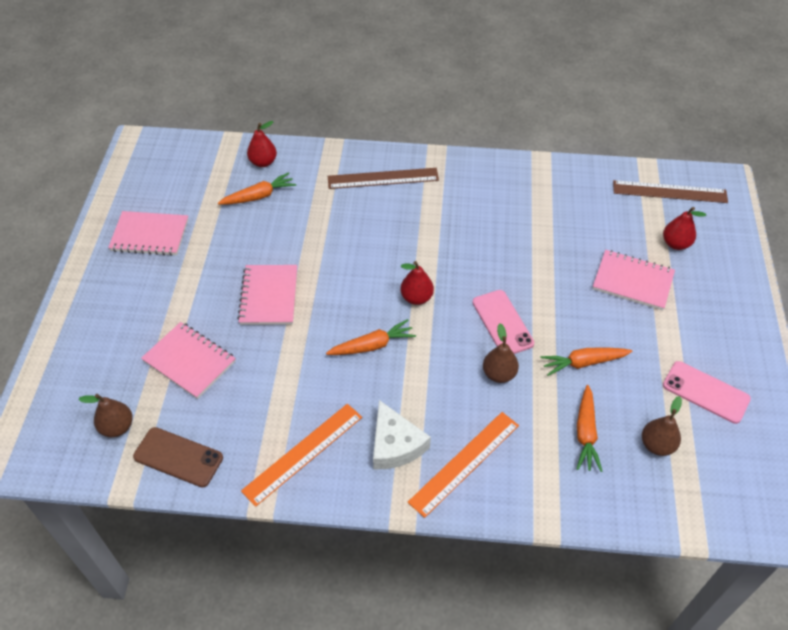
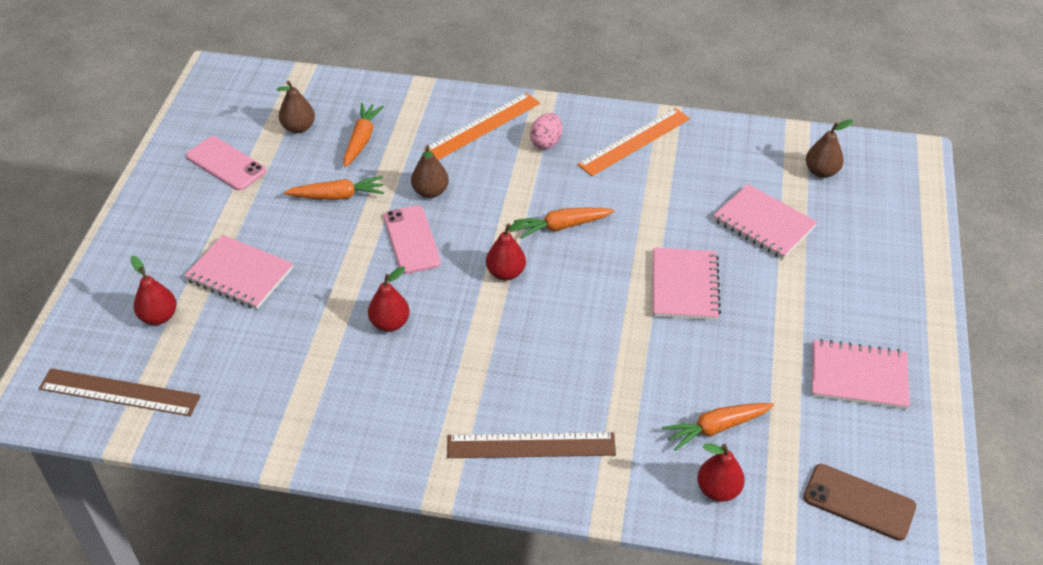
camera: 175 degrees left, 5 degrees down
(178, 457) = (753, 145): brown phone -> brown phone (859, 502)
(395, 444) = (546, 142): white cheese -> pink egg
(499, 250) = (390, 323): none -> red pear

